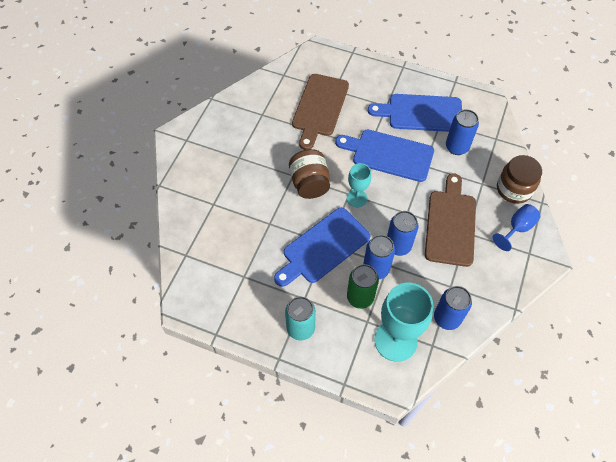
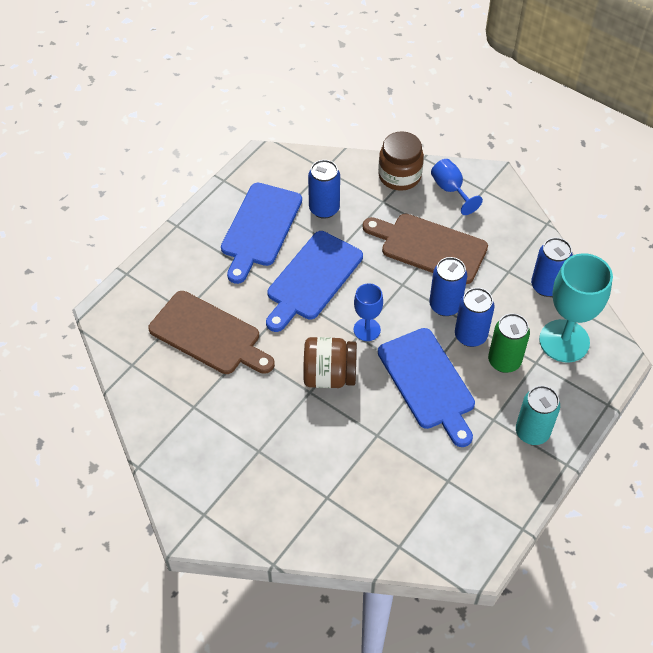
camera: 75 degrees left, 5 degrees down
(357, 198) = (367, 329): turquoise goblet -> blue goblet

